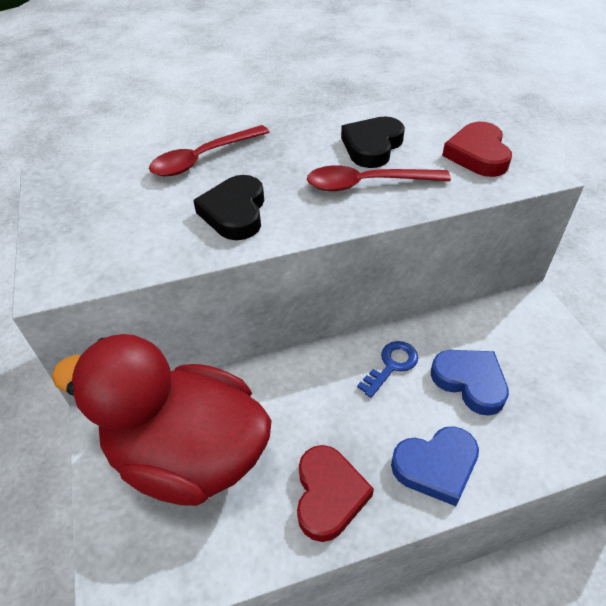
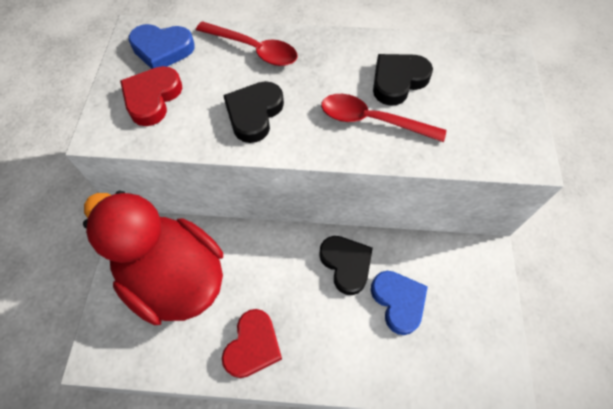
camera: 20 degrees right, 15 degrees up
(203, 159) = (254, 50): red spoon -> red spoon turned 135 degrees counterclockwise
(392, 365) = (346, 264): blue key -> black heart
(436, 466) = (337, 356): blue heart -> blue heart (162, 49)
(477, 154) = (485, 120): red heart -> red heart (152, 98)

